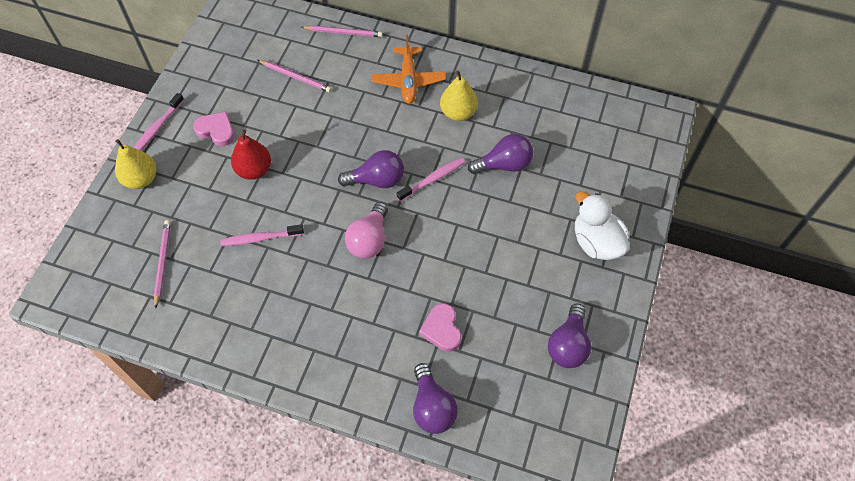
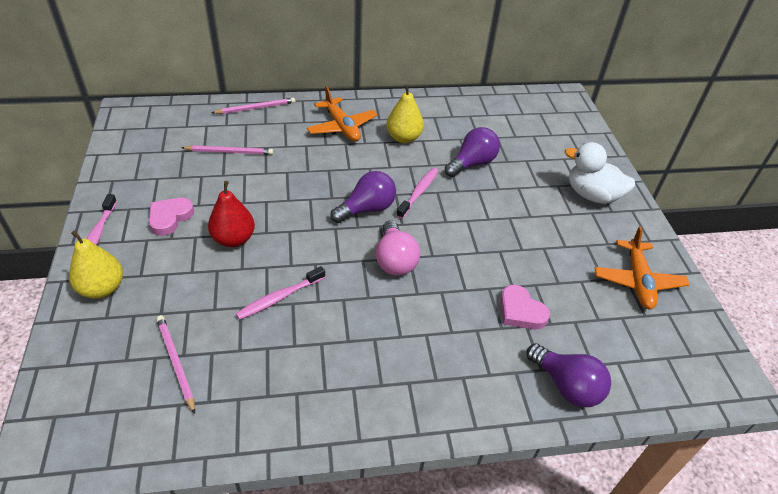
camera: 30 degrees left, 15 degrees down
(216, 130) = (170, 218): pink heart -> pink heart turned 60 degrees counterclockwise
(568, 345) = (637, 281): purple light bulb -> orange plane

